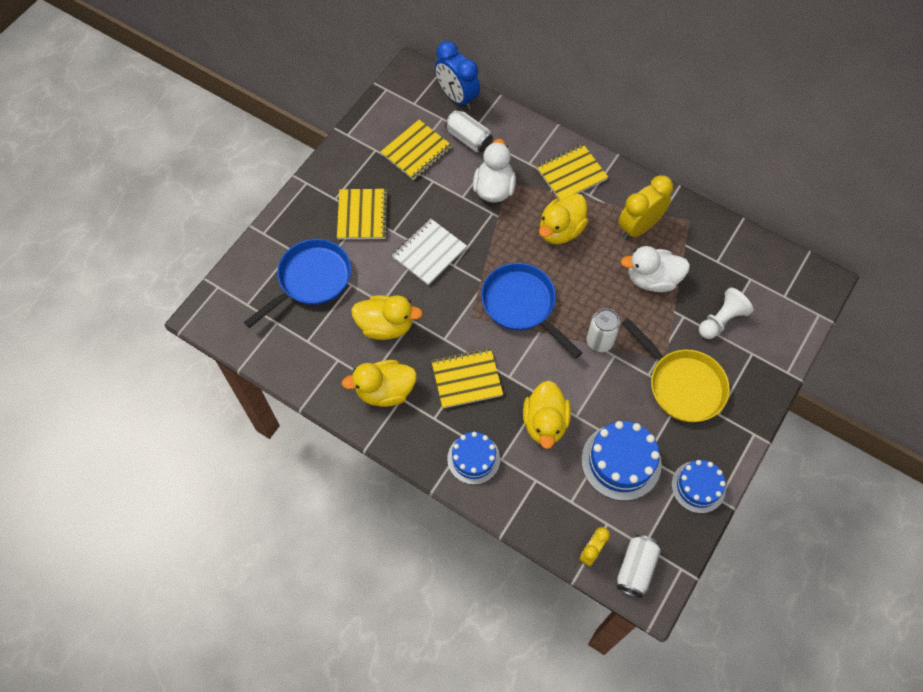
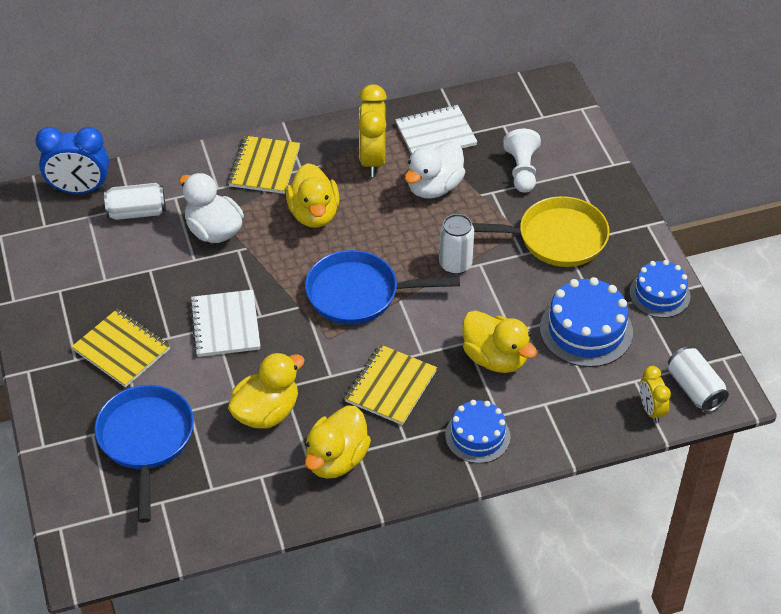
camera: 50 degrees left, 15 degrees down
(416, 151) = (101, 260): yellow notebook -> none
(699, 245) = (435, 134): none -> white notebook

